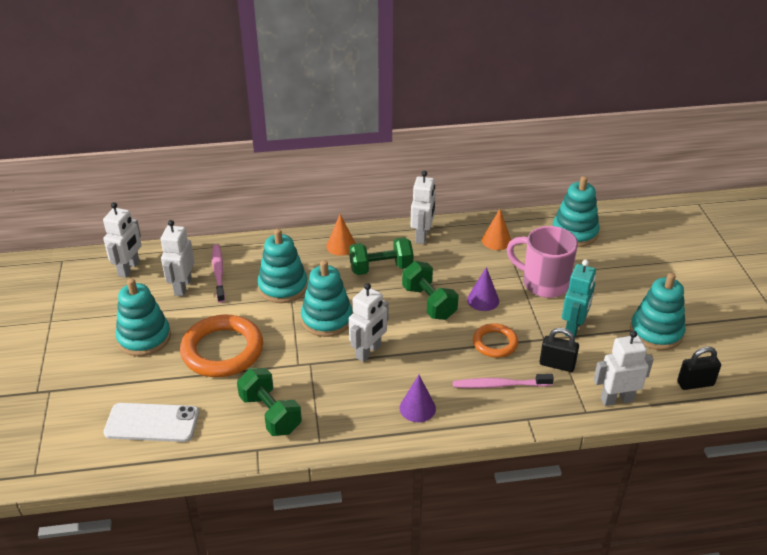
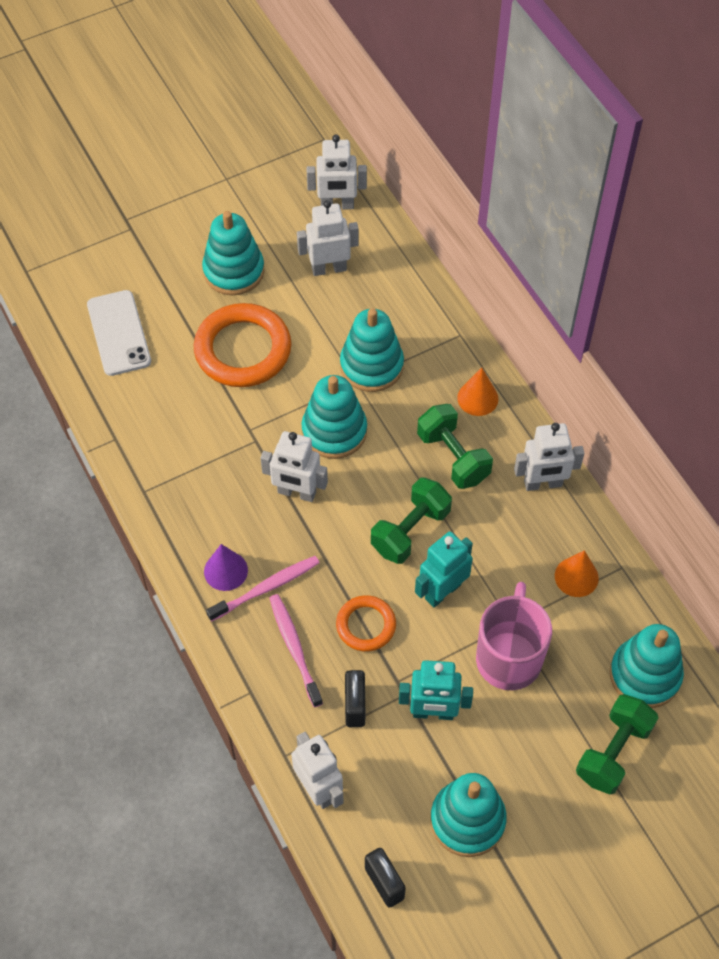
camera: 70 degrees right, 20 degrees up
(218, 272) = (368, 292): pink toothbrush -> pink toothbrush (266, 588)
(270, 414) = (167, 431): green dumbbell -> green dumbbell (613, 752)
(483, 300) = (442, 591): purple cone -> turquoise robot

